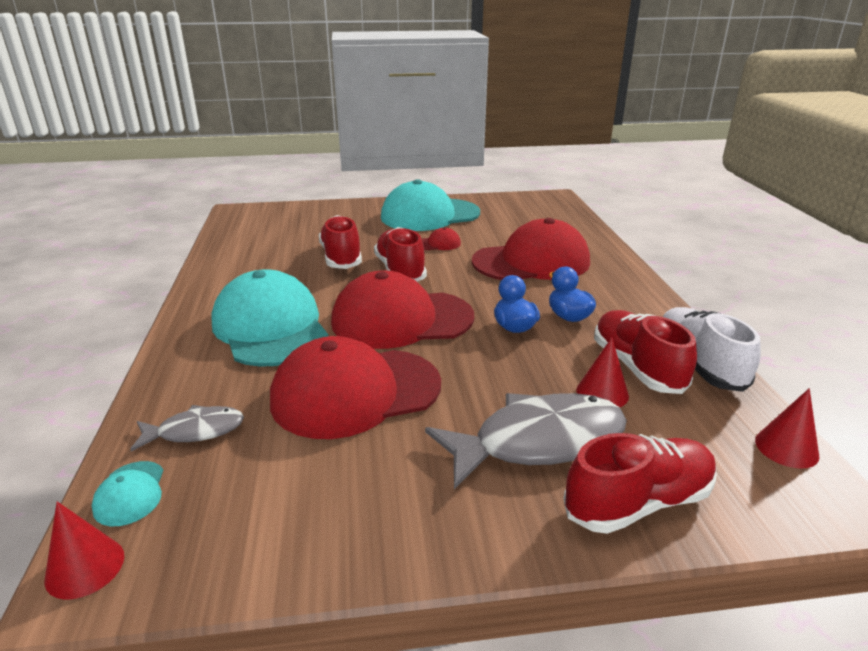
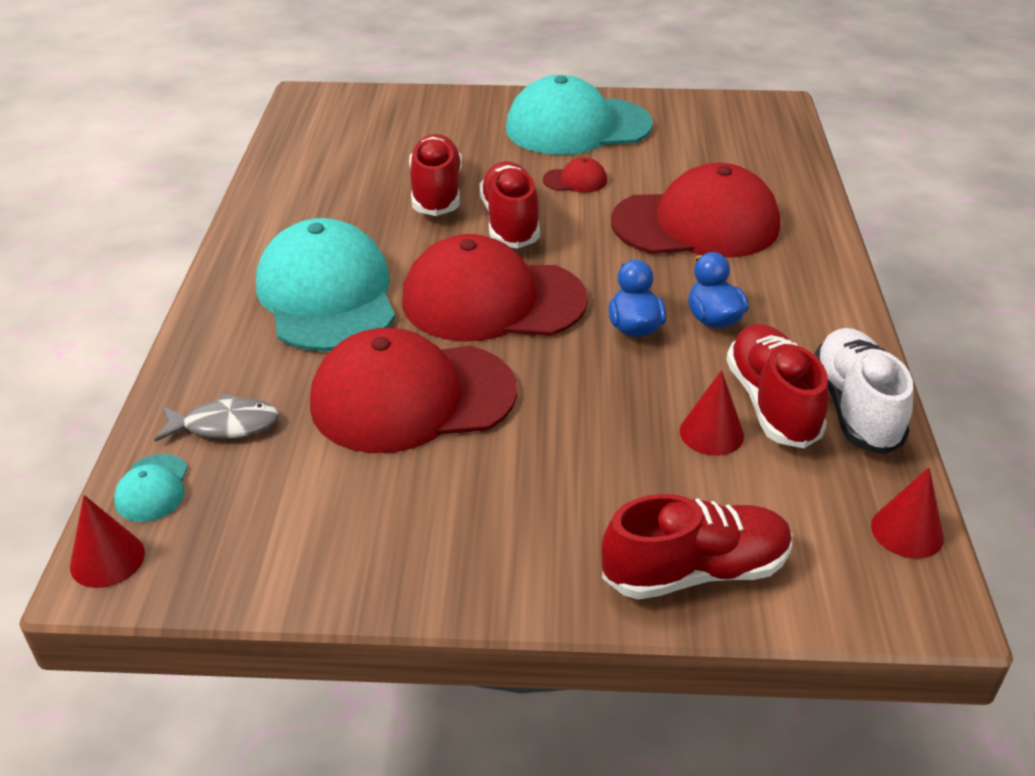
camera: 10 degrees right, 10 degrees up
(538, 442) = (608, 486): grey fish -> none

